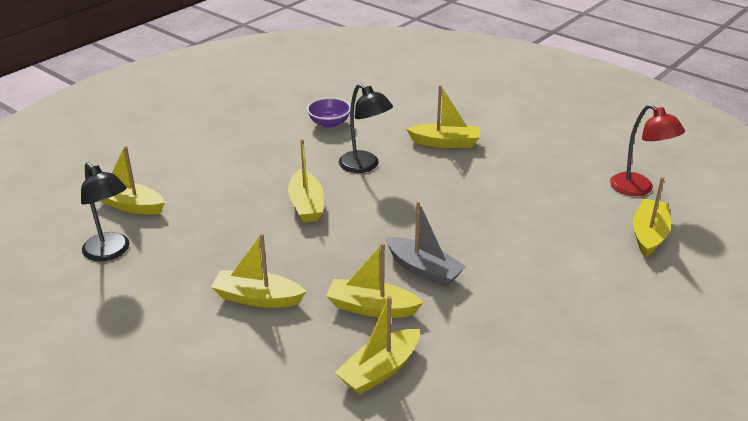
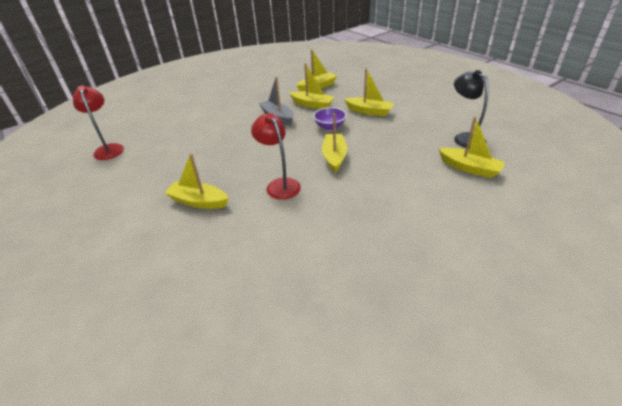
camera: 165 degrees left, 5 degrees up
(329, 123) = (293, 241): purple bowl -> purple bowl (330, 126)
(364, 166) = (280, 185): black lamp -> red lamp
(649, 235) = (143, 124): yellow boat -> none

